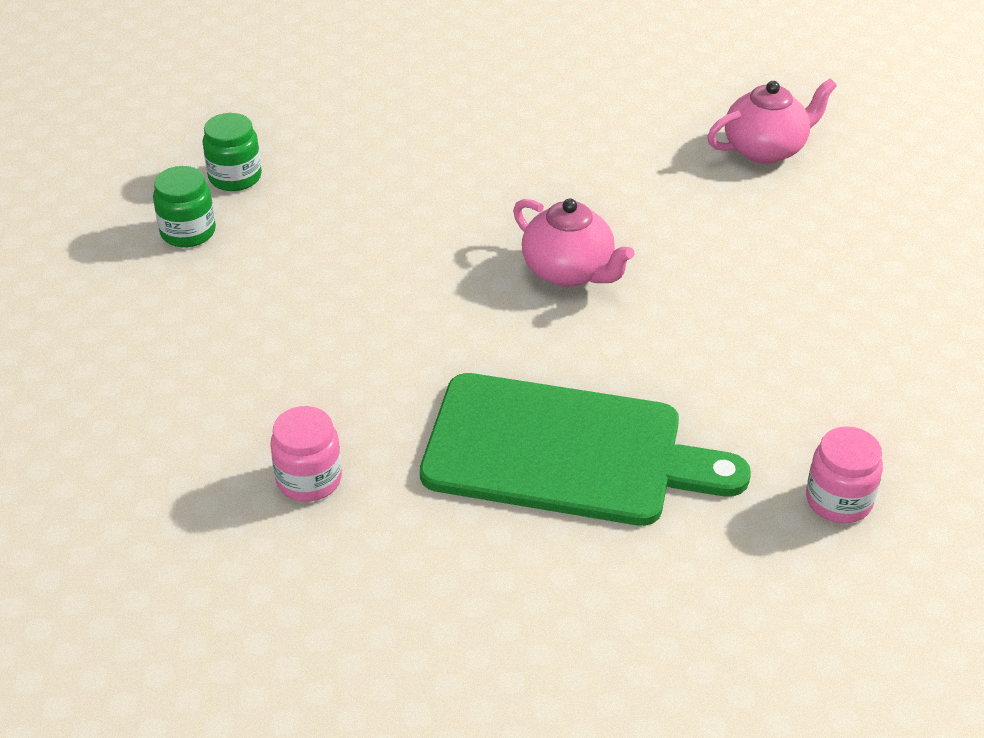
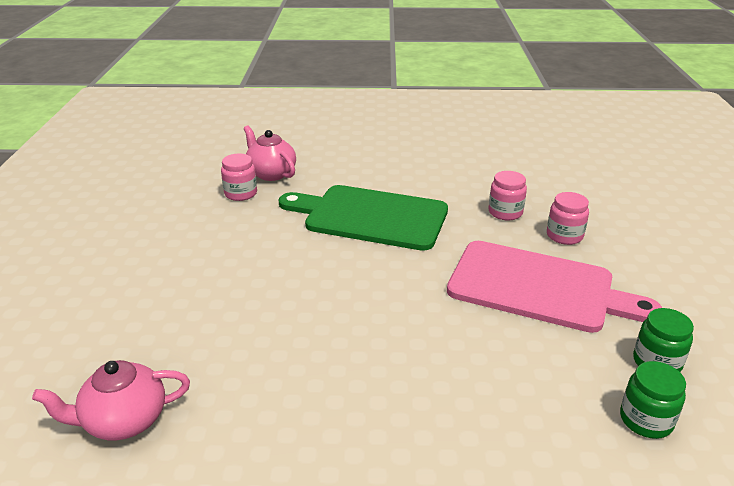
camera: 175 degrees left, 10 degrees down
(218, 427) = (564, 236): none -> pink jar
(297, 323) = (538, 287): none -> pink cutting board
(569, 271) = (345, 312): pink teapot -> pink teapot (271, 173)

